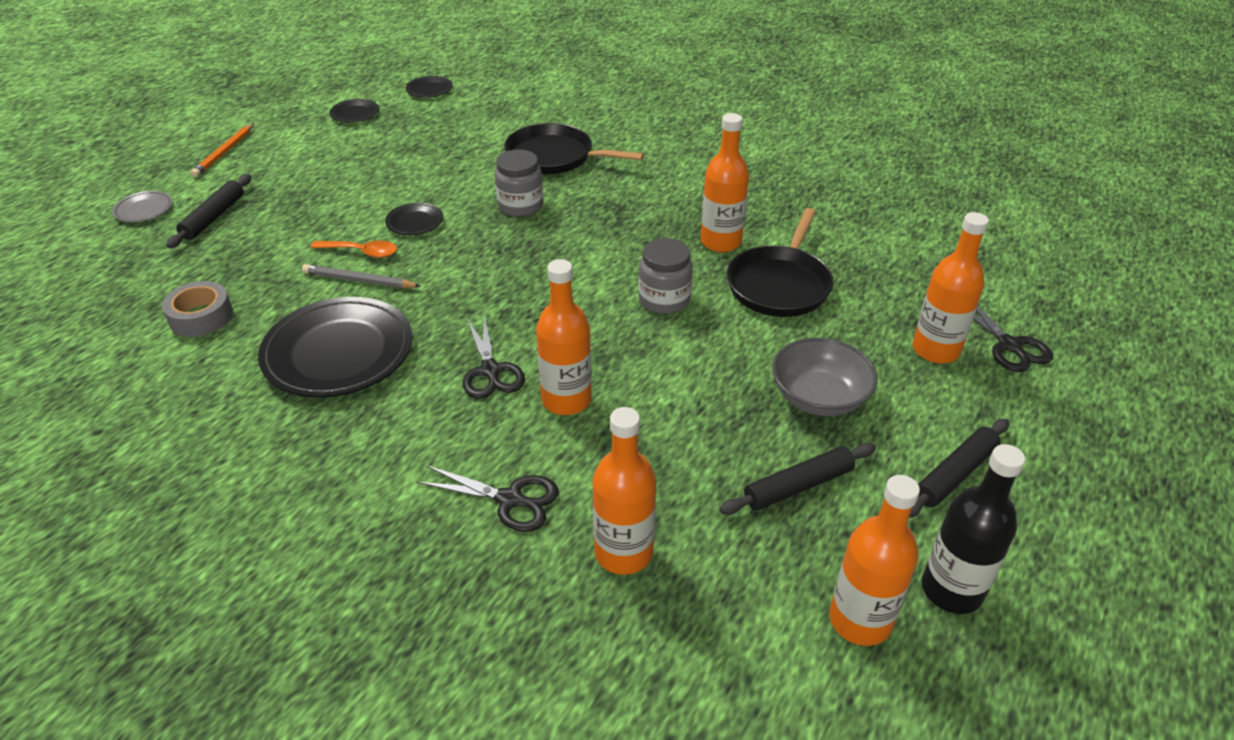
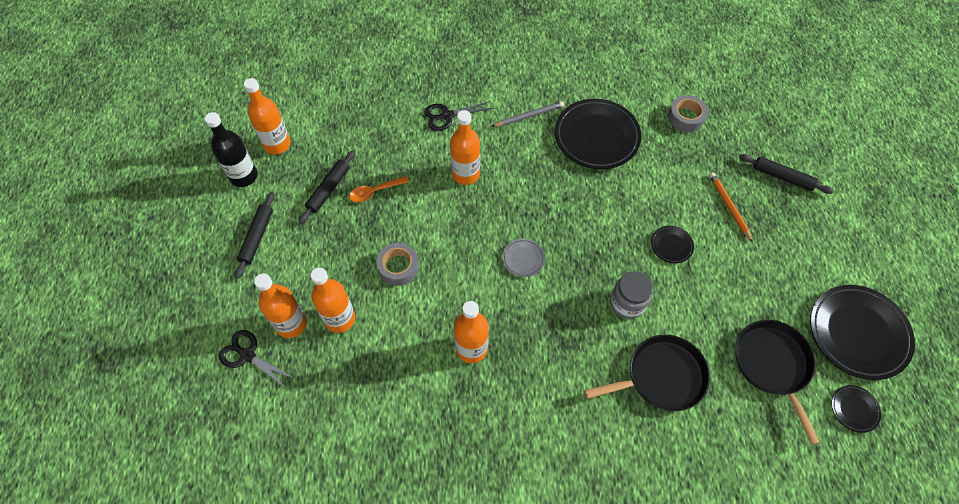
camera: 145 degrees right, 20 degrees up
(144, 210) = (826, 159): grey plate -> grey plate (523, 259)
(213, 217) = (782, 177): black rolling pin -> black rolling pin turned 45 degrees counterclockwise
(224, 152) = (868, 232): orange pencil -> orange pencil (729, 206)
(355, 114) = (857, 333): black plate -> black plate, size x2.20
(359, 280) = (644, 183): grey pencil -> grey pencil (529, 116)
(361, 252) = (669, 203): orange spoon -> orange spoon (375, 192)
(490, 371) = (516, 169): black scissors -> none
(623, 553) = (384, 120): orange bottle -> orange bottle (340, 318)
(664, 300) = (469, 271): grey jar -> none
(752, 342) = (398, 267): none -> grey tape
(780, 285) = (409, 328): black pan -> black pan (772, 365)
(819, 397) = (343, 248): grey bowl -> none

